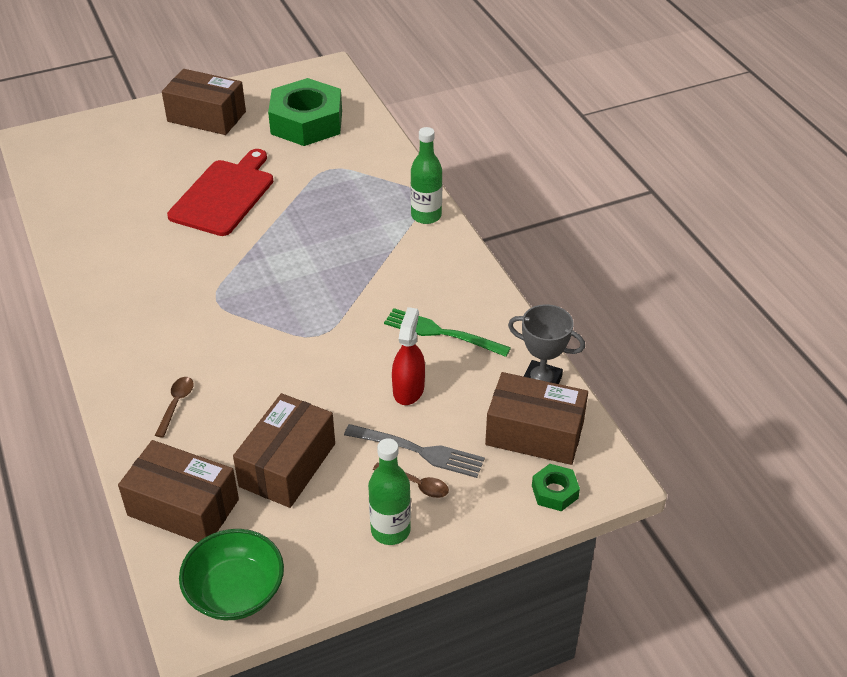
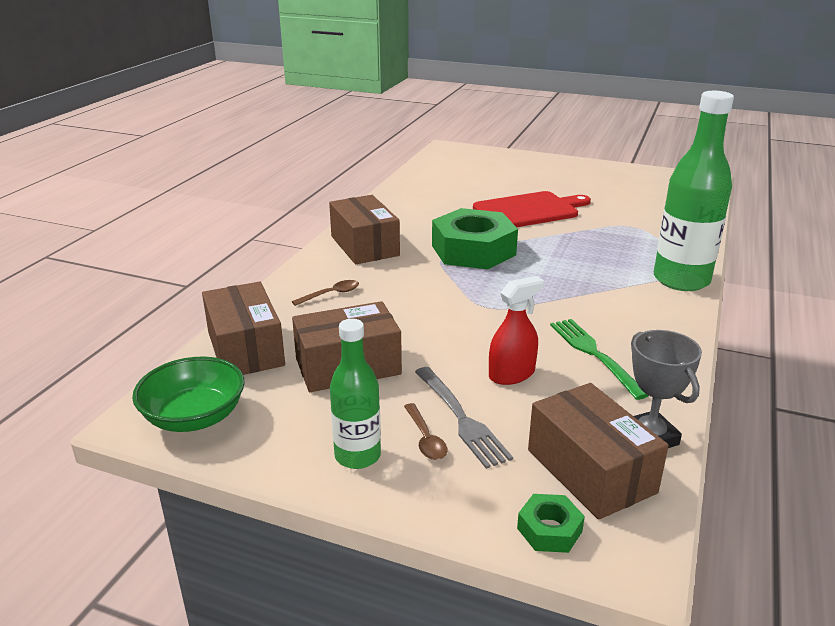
camera: 45 degrees right, 15 degrees down
(206, 116) = (574, 172): brown box -> brown box (365, 246)
(306, 122) = (647, 198): green nut -> green nut (473, 250)
(426, 216) = (681, 280): green bottle -> green bottle, size x1.71

